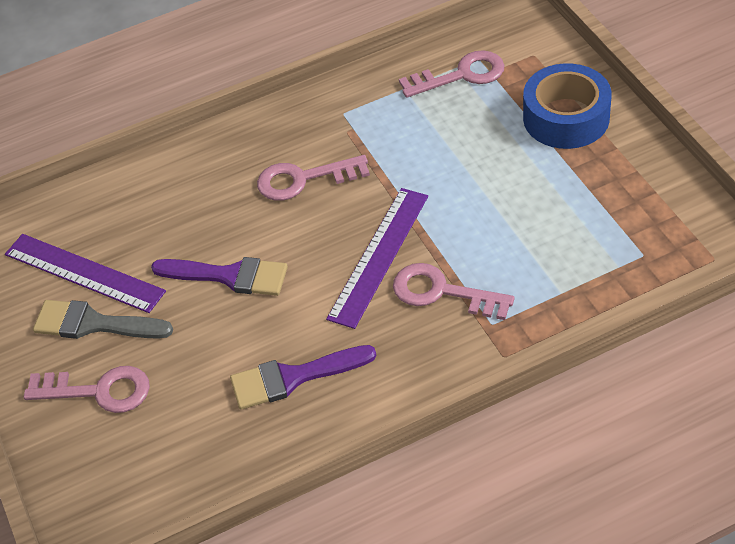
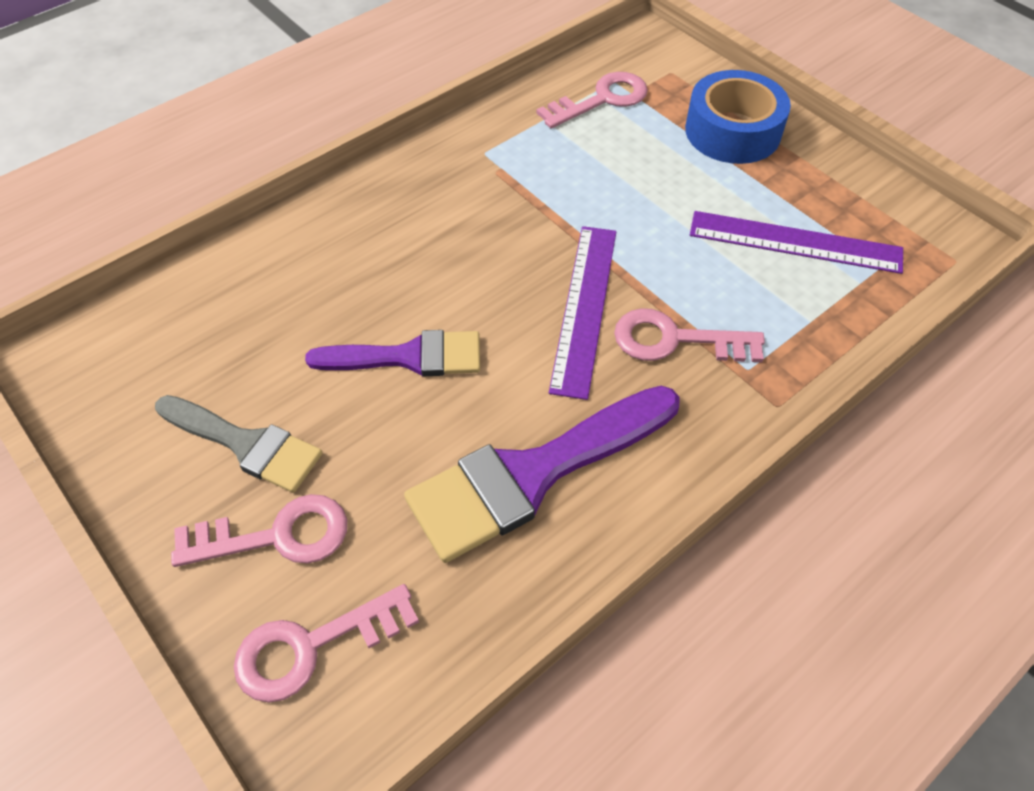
camera: 20 degrees left, 5 degrees up
(84, 273) = (216, 379): purple ruler -> purple ruler (795, 242)
(94, 324) = (246, 444): grey brush -> grey brush turned 150 degrees counterclockwise
(293, 377) = (532, 474): purple brush -> purple brush, size x1.58
(303, 179) = (463, 230): pink key -> pink key (312, 646)

